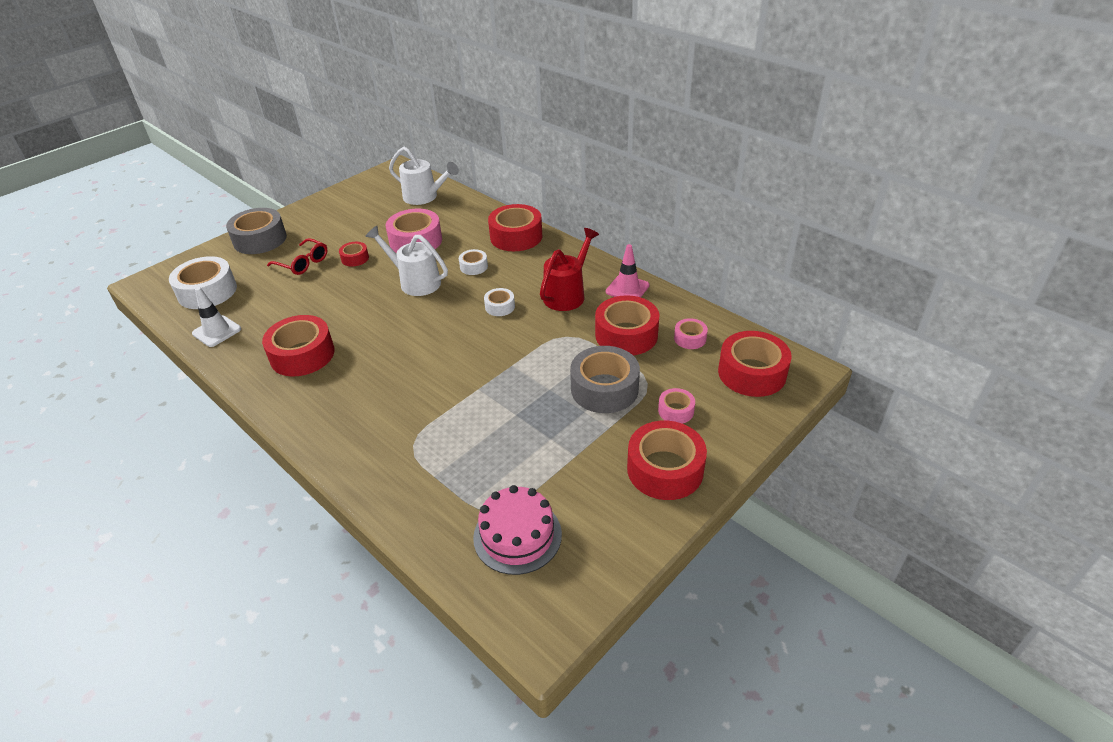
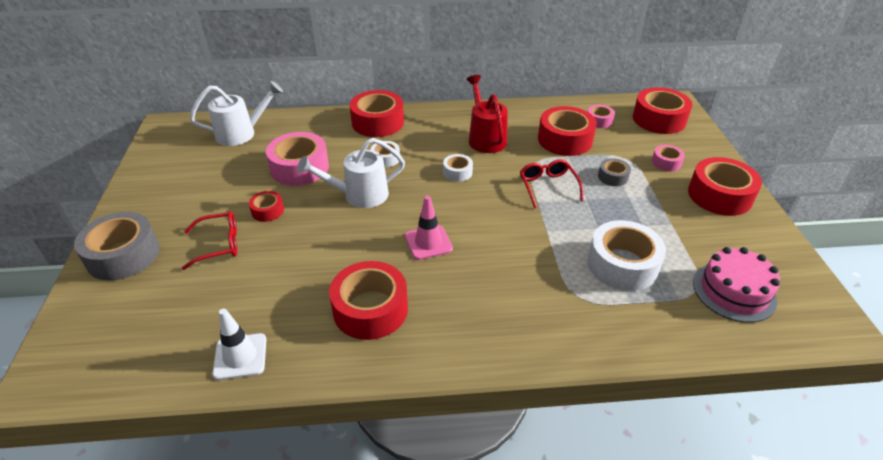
camera: 50 degrees left, 0 degrees up
(207, 291) = (152, 334): white tape -> white tape (622, 264)
(540, 360) = (548, 186): none -> red glasses
(604, 389) = (613, 177): grey tape -> grey tape, size x0.51
(627, 289) = (514, 114): pink traffic cone -> pink traffic cone (428, 242)

